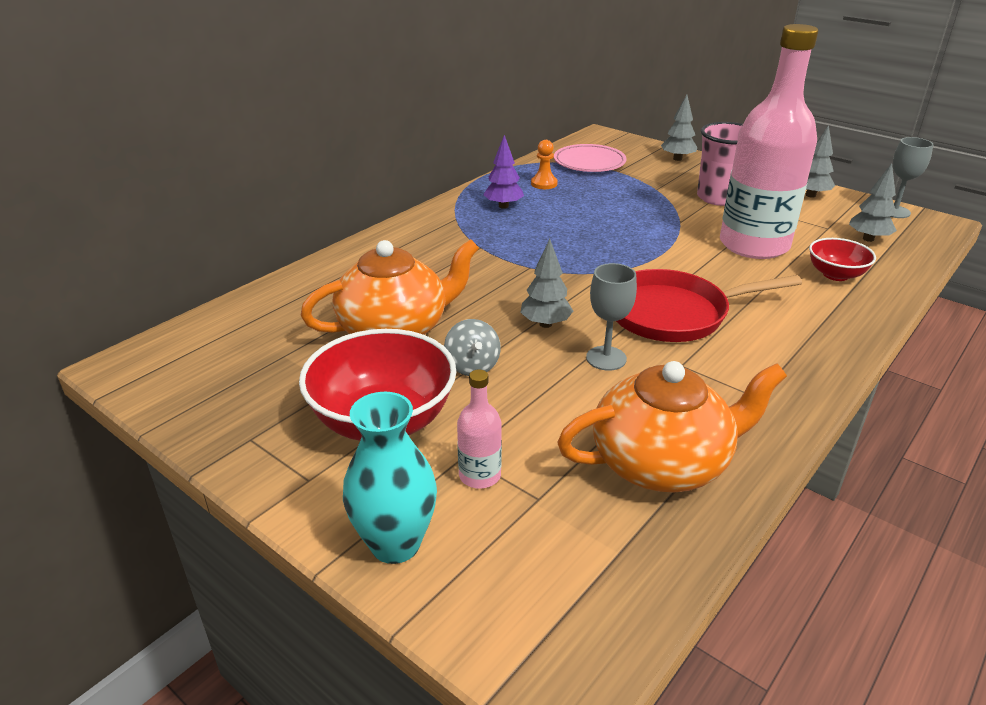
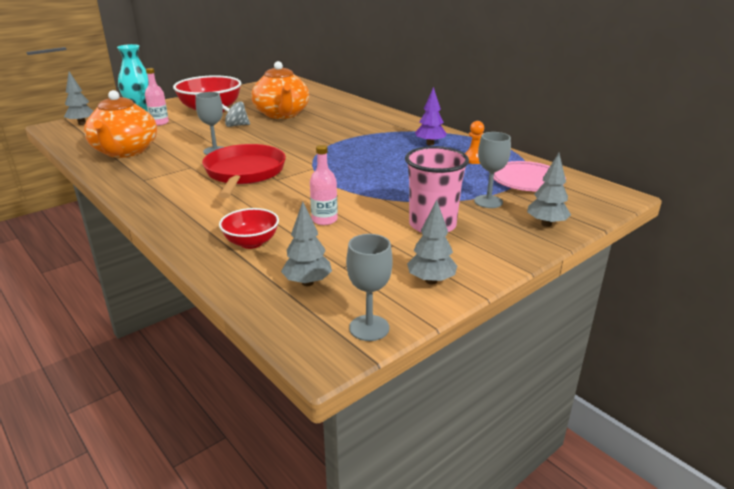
camera: 100 degrees right, 5 degrees down
(545, 324) = (261, 142): grey tree -> grey tree (82, 123)
(650, 177) = (488, 201): none -> grey goblet
(754, 245) = (324, 220): pink bottle -> pink bottle, size x0.40

